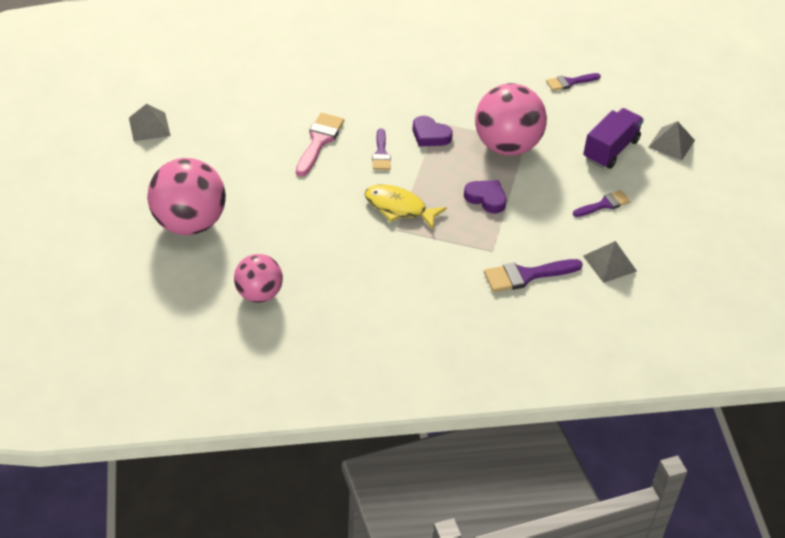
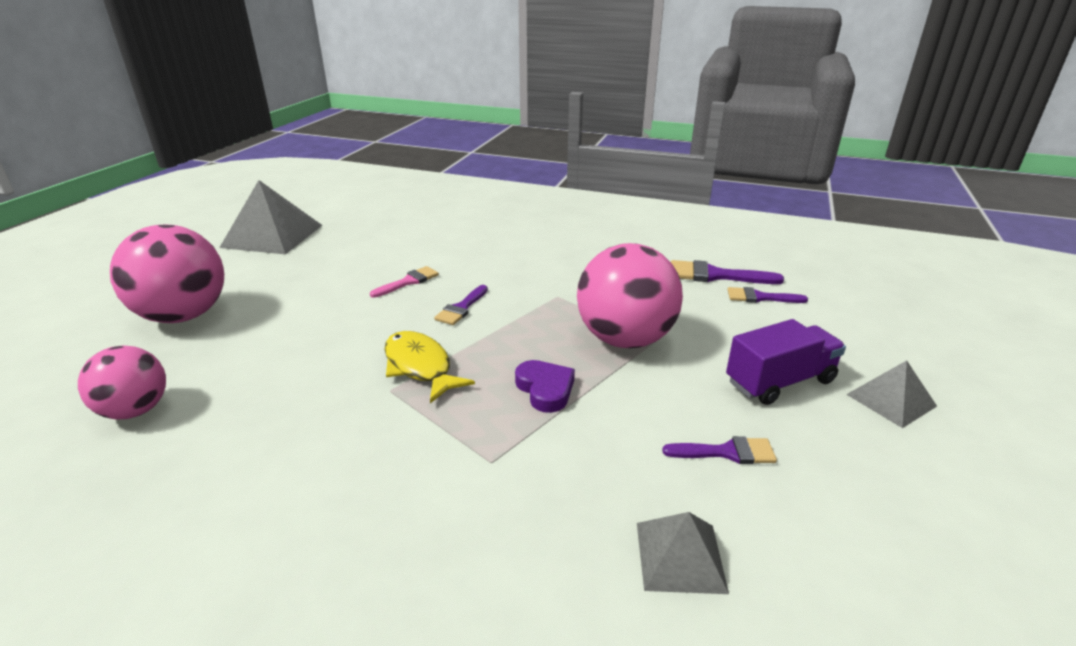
camera: 30 degrees right, 15 degrees down
(149, 126) = (272, 236): grey pyramid -> grey pyramid, size x1.82
(319, 141) = (408, 281): pink brush -> pink brush, size x0.66
(430, 135) = (537, 305): purple heart -> none
(526, 275) = (511, 521): purple brush -> purple brush (715, 275)

